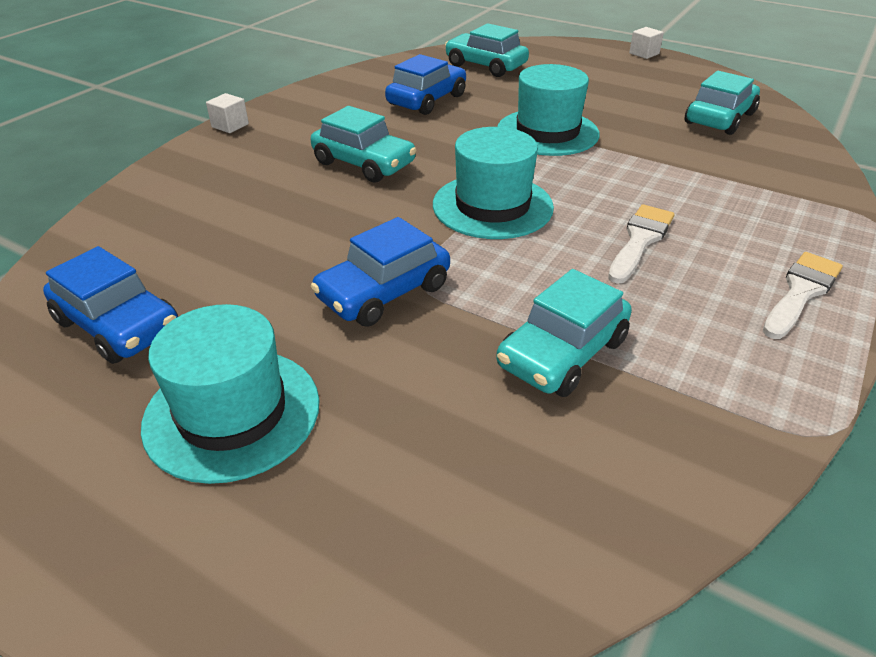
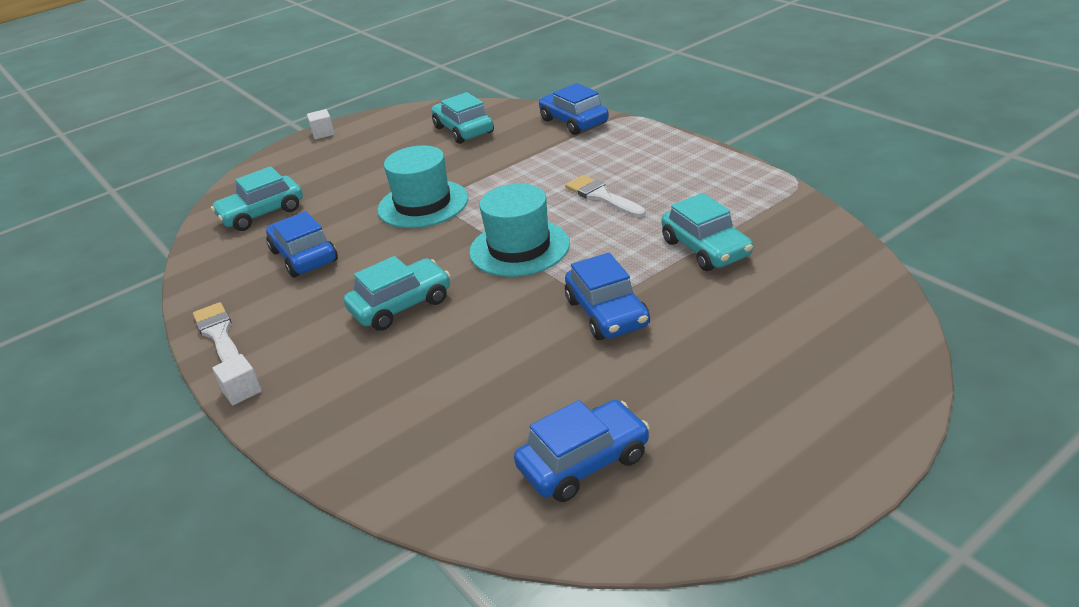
camera: 65 degrees left, 5 degrees down
(232, 413) = (717, 394): turquoise hat -> none
(801, 292) = (683, 157): white brush -> white brush (219, 334)
(814, 183) = (574, 121): none -> blue car

